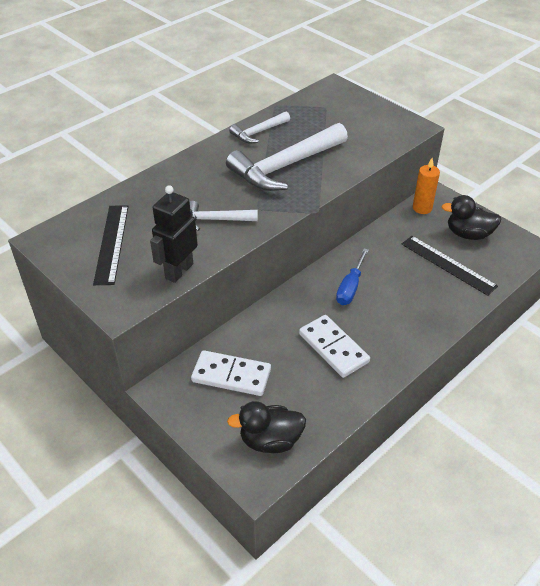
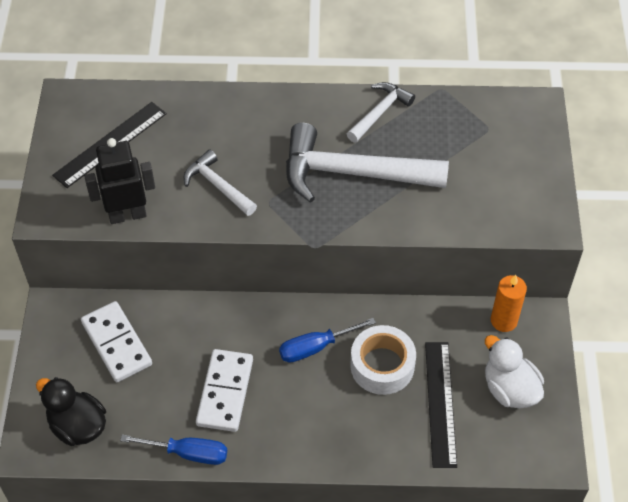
camera: 45 degrees right, 10 degrees up
(258, 132) = (380, 112): white hammer -> white hammer turned 120 degrees clockwise
(358, 396) = (187, 453): none -> blue screwdriver
(396, 270) = (382, 366): none -> white tape
(468, 234) = (509, 389): black duck -> white duck

